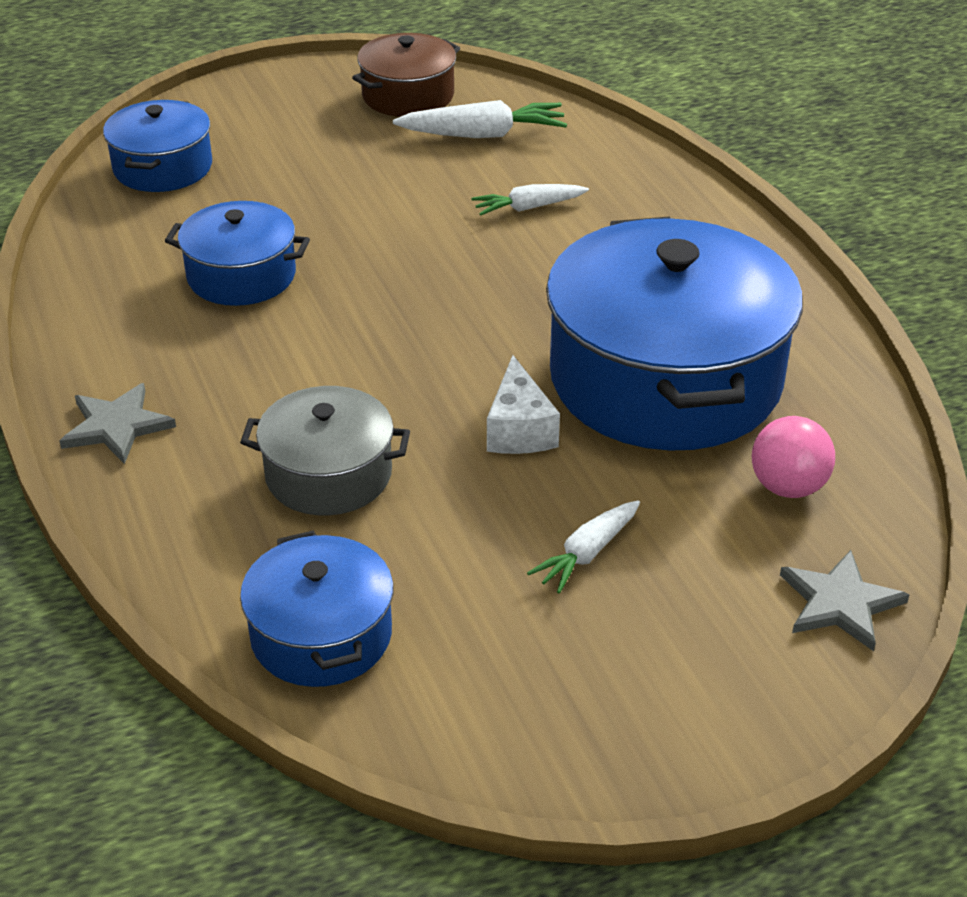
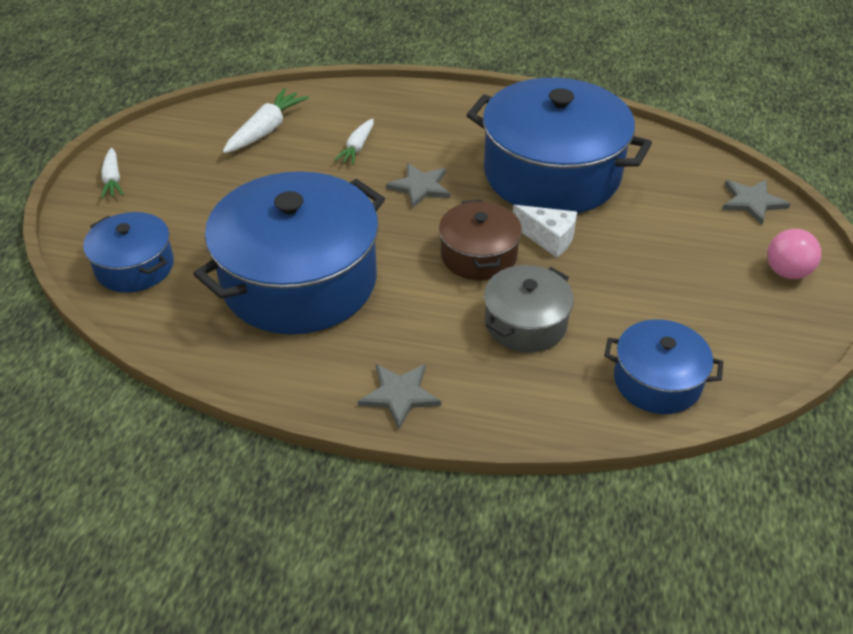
camera: 55 degrees left, 5 degrees up
(241, 276) = (299, 280): blue pot -> blue pot, size x1.96
(408, 95) = (188, 137): brown pot -> brown pot (478, 255)
(506, 285) = (420, 187): none -> grey star
(587, 553) = (663, 260): white carrot -> white carrot (113, 179)
(788, 487) = (663, 177): pink ball -> pink ball (786, 272)

